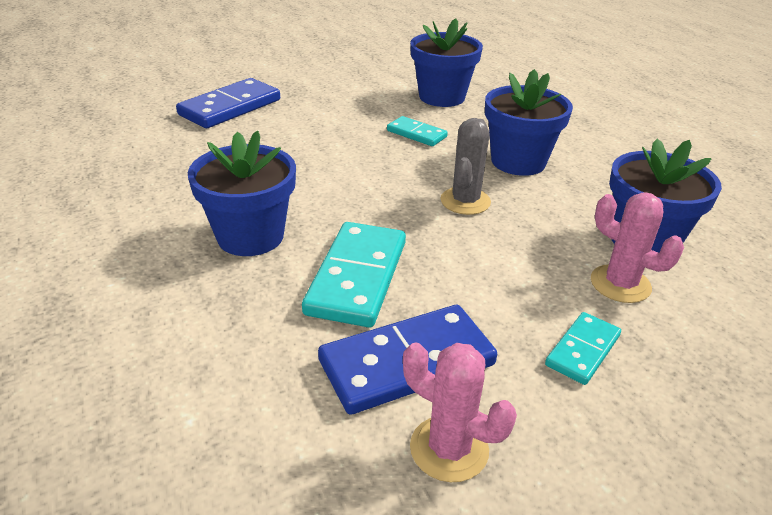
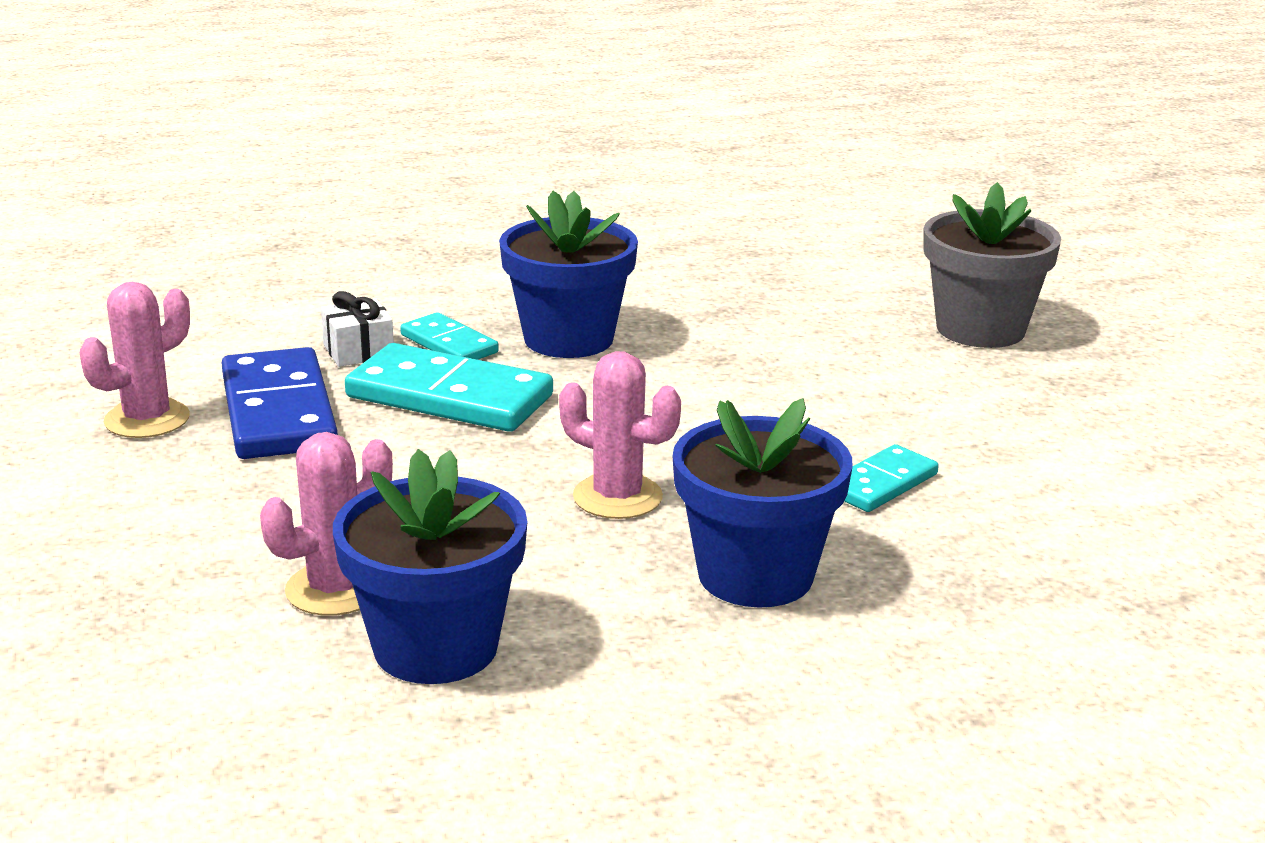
camera: 100 degrees right, 10 degrees down
(230, 107) = (980, 329): blue domino -> grey flower pot
(283, 339) = (358, 351): none -> white gift
(442, 97) = (1079, 535): blue flower pot -> none
(465, 201) = (617, 497): grey cactus -> pink cactus
(583, 350) = (223, 523): turquoise domino -> turquoise domino (449, 344)

